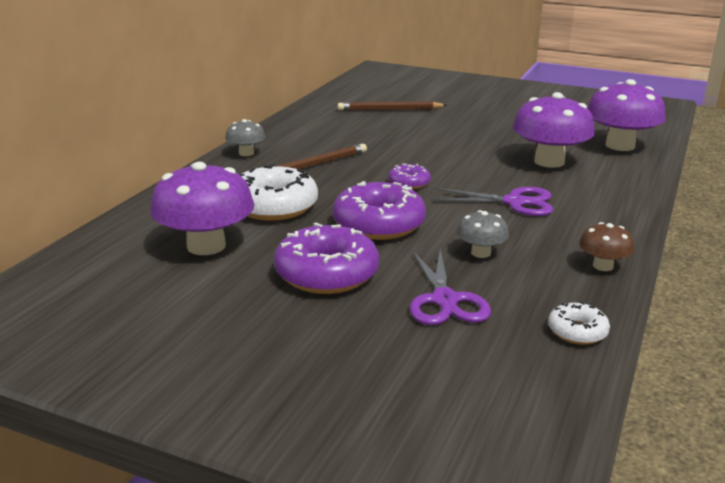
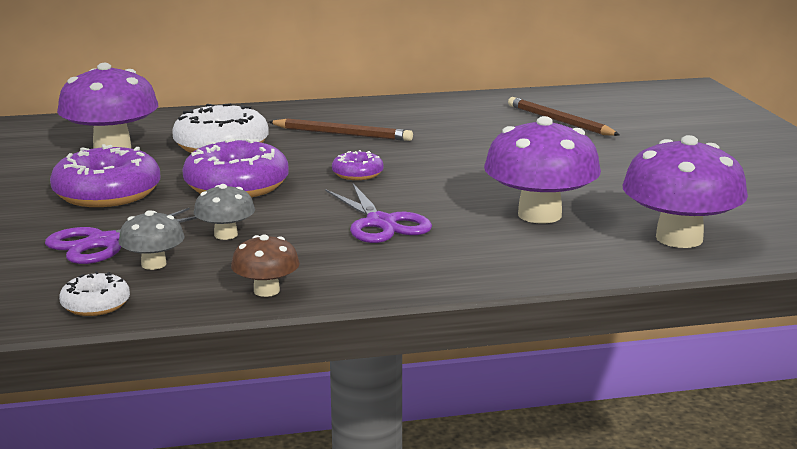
camera: 55 degrees right, 5 degrees down
(246, 153) = (327, 108): grey mushroom -> grey mushroom (154, 264)

